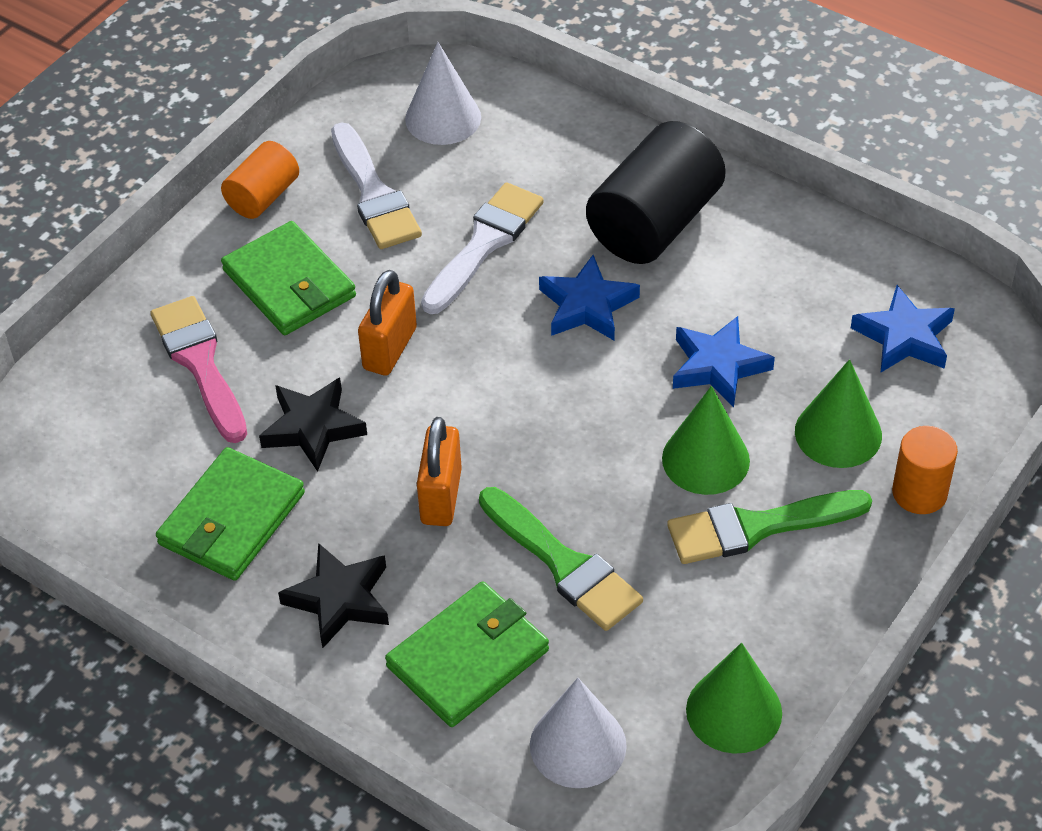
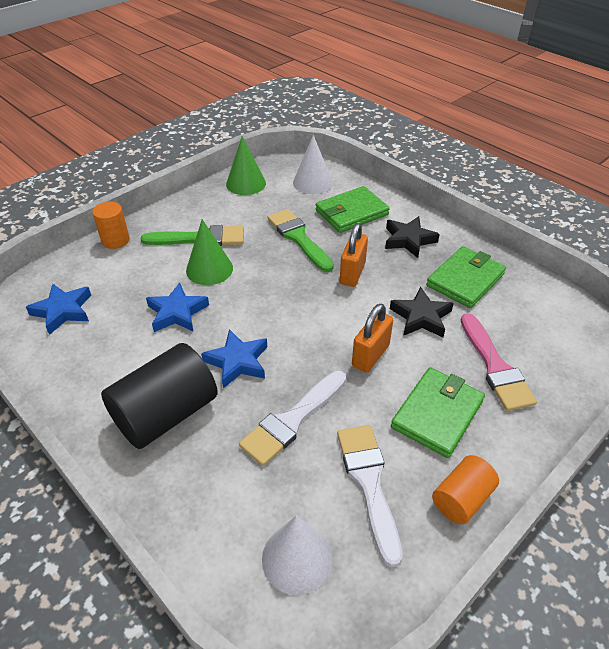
camera: 170 degrees left, 5 degrees down
(289, 283) = (437, 414): green wallet -> green wallet turned 60 degrees clockwise
(838, 433) = (135, 270): green cone -> none

